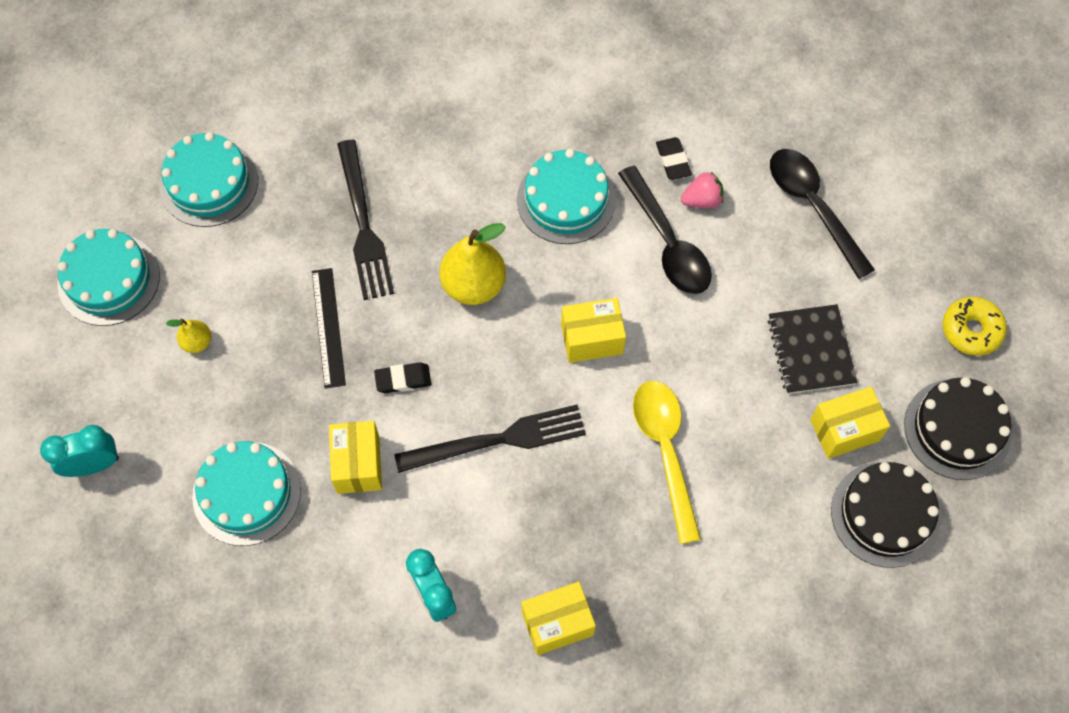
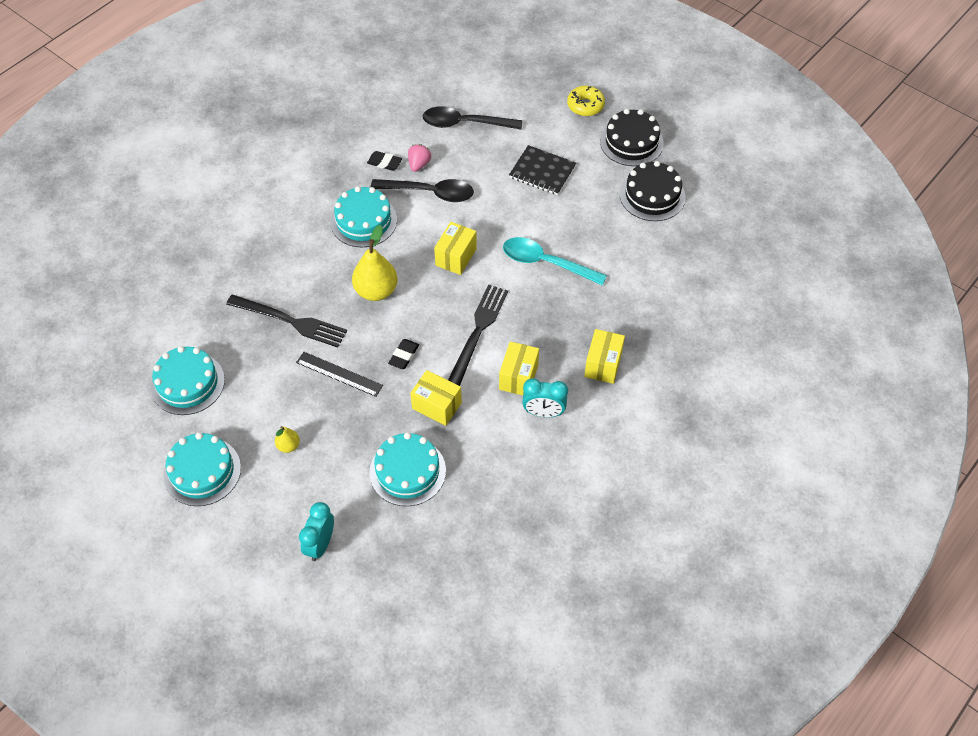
camera: 55 degrees left, 10 degrees down
(665, 451) = (546, 263): yellow spoon -> turquoise spoon
(844, 430) = (596, 184): yellow box -> yellow box (518, 377)

